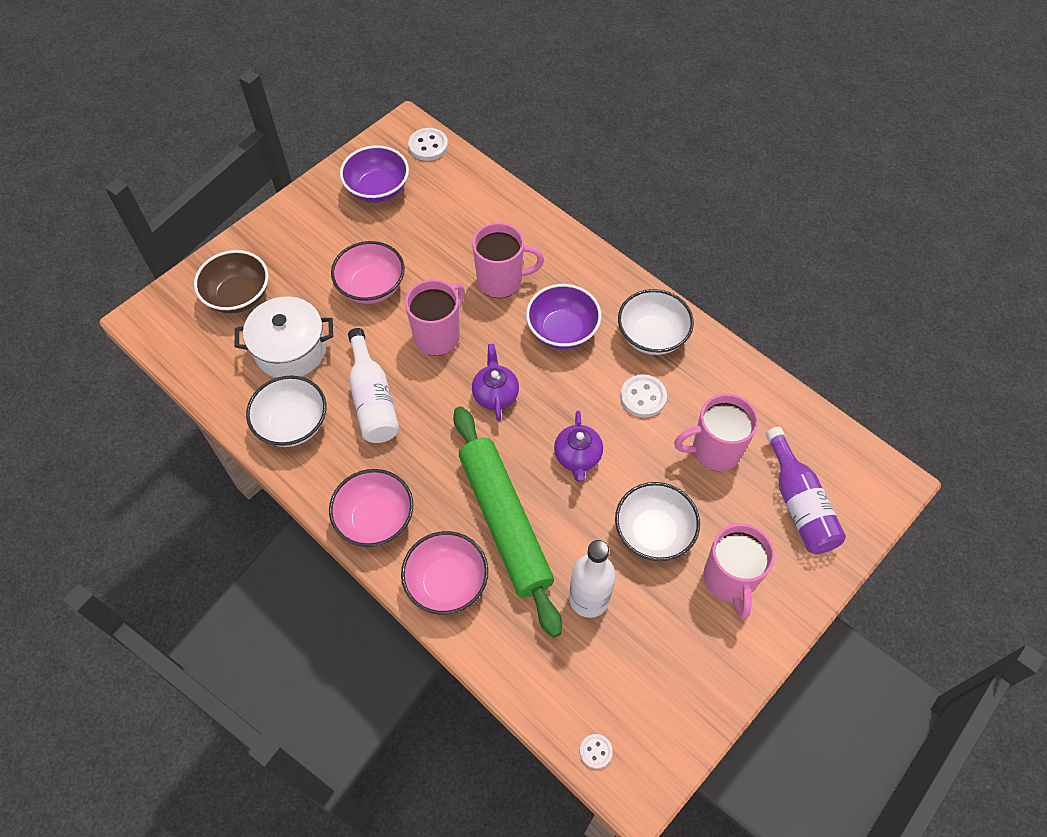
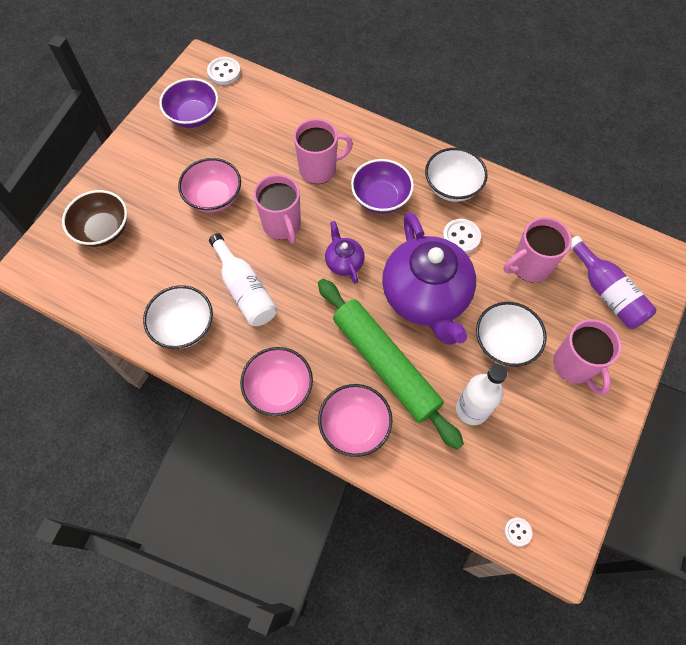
camera: 15 degrees left, 5 degrees up
(290, 349) = (162, 264): white pot -> none
(438, 336) = (282, 225): pink mug -> pink mug turned 135 degrees clockwise
(577, 457) = (426, 297): purple teapot -> purple teapot, size x2.24

